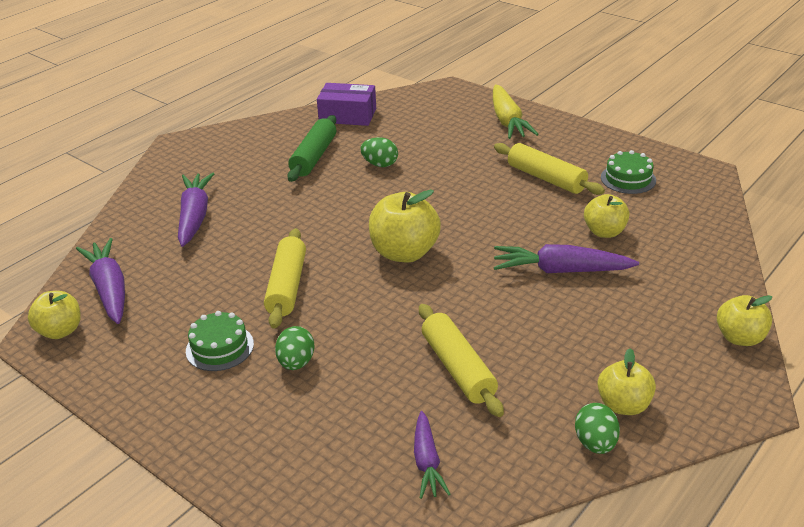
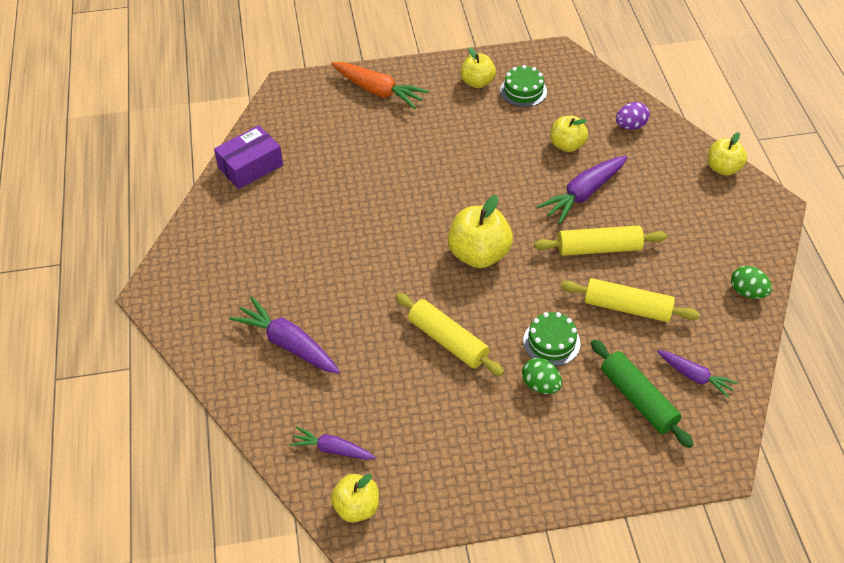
camera: 50 degrees left, 15 degrees up
(109, 289) = (332, 449): purple carrot -> purple carrot, size x0.62
(219, 347) = (480, 418): green cake -> green cake (551, 342)
(314, 157) = (289, 224): green rolling pin -> green rolling pin (638, 399)
(380, 164) = (349, 194): green egg -> none
(508, 121) = (378, 91): yellow carrot -> orange carrot
(546, 178) = (475, 126): yellow rolling pin -> yellow rolling pin (598, 248)
(623, 405) = (729, 258): yellow apple -> yellow apple (477, 82)
(691, 253) = (630, 126): none -> purple egg

